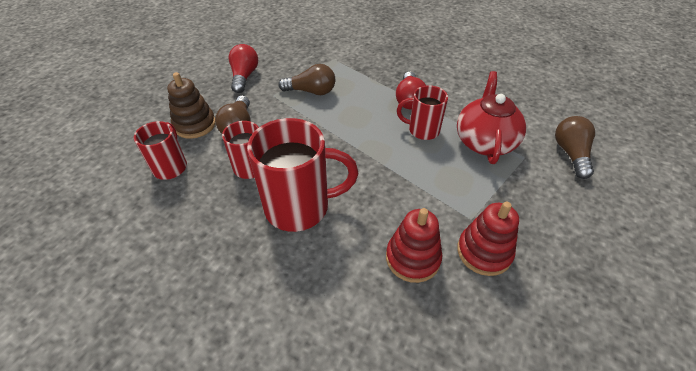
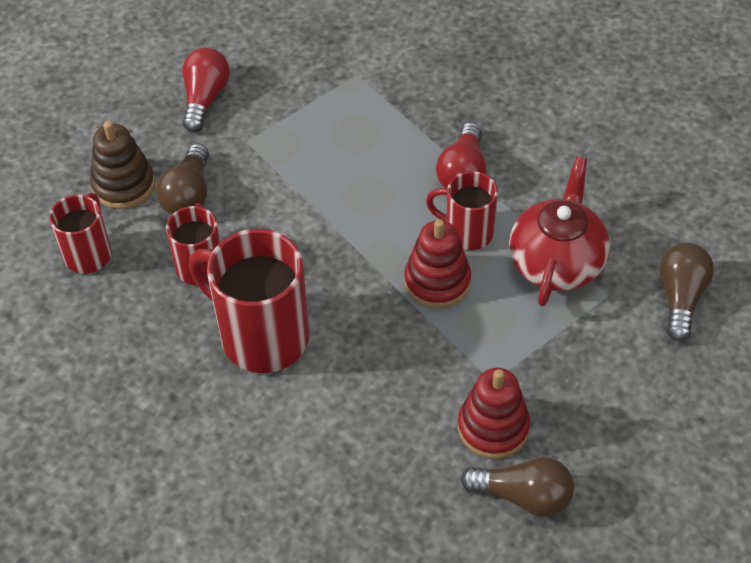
camera: 10 degrees right, 5 degrees up
(300, 207) = (261, 336): red mug -> red mug turned 150 degrees counterclockwise
(311, 91) = (309, 140): brown light bulb -> brown light bulb (523, 496)
(412, 258) = (396, 424): red stacking toy -> red stacking toy (437, 281)

